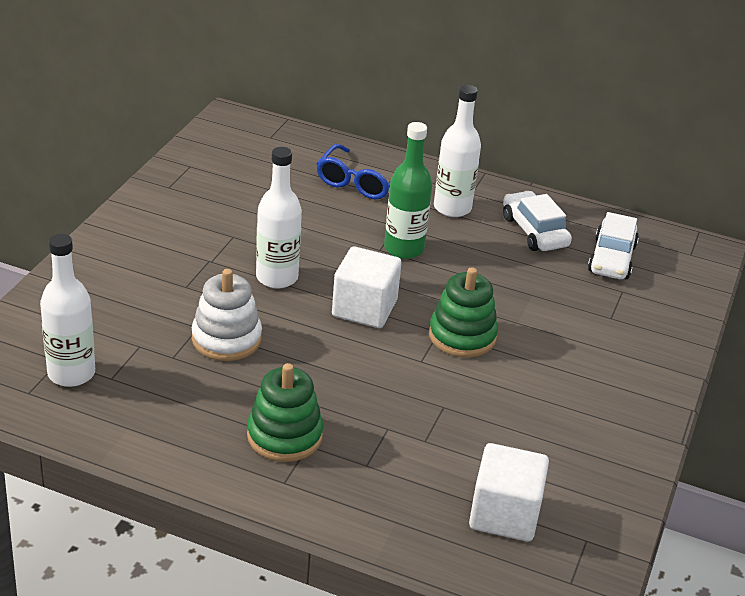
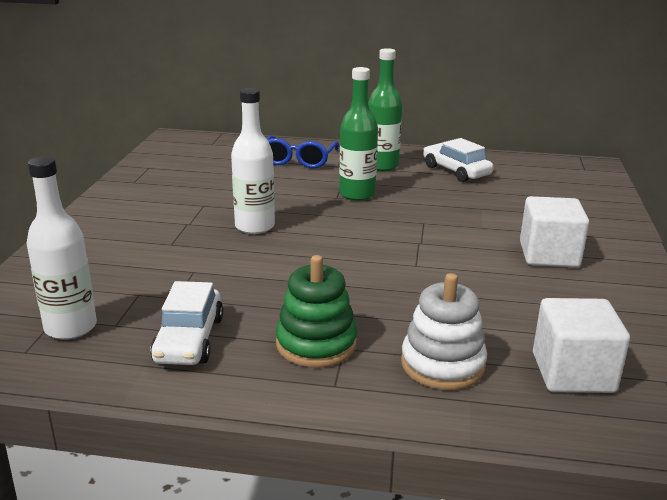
camera: 10 degrees left, 10 degrees down
(226, 339) = (225, 276): white stacking toy -> white stacking toy (442, 364)
(364, 308) = (344, 236): white cube -> white cube (549, 255)
(452, 208) = (382, 166): white bottle -> green bottle
(462, 336) = (441, 243): green stacking toy -> none
(612, 259) = (528, 179): white car -> white car (189, 340)

